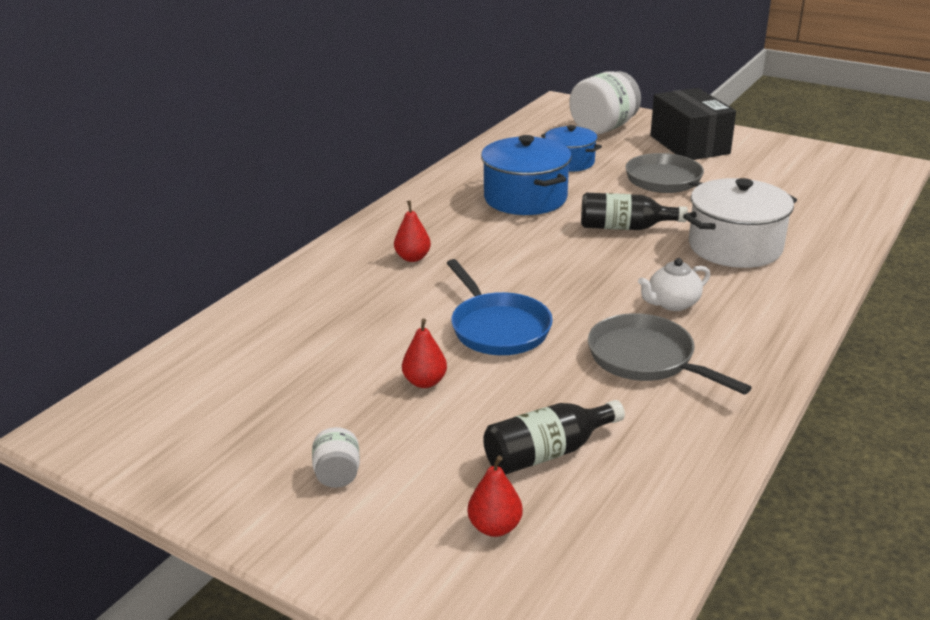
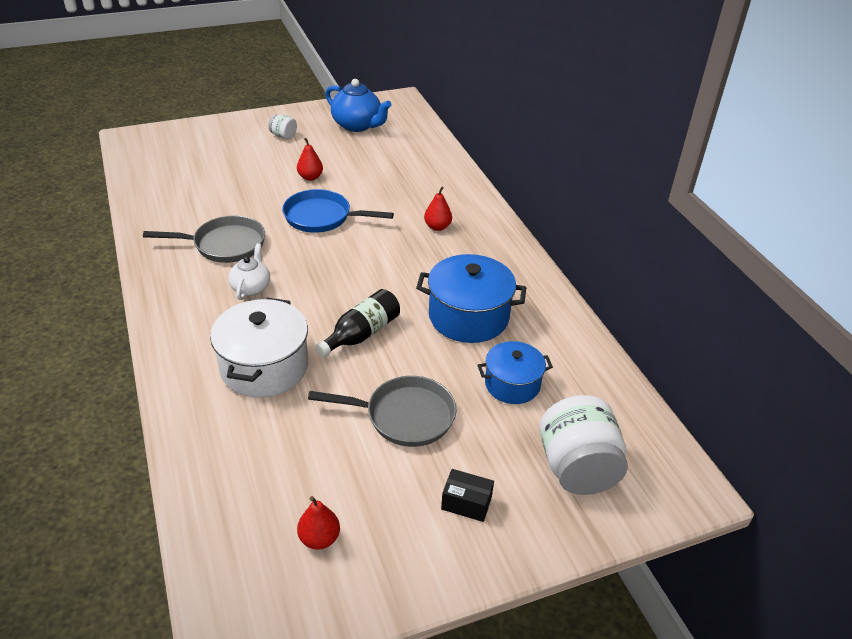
camera: 125 degrees right, 10 degrees up
(219, 422) = (357, 125): none -> blue teapot
(495, 527) = (202, 152): red pear -> red pear (319, 538)
(548, 452) = (216, 182): black bottle -> none
(689, 145) = (466, 503): black box -> black box, size x0.46

